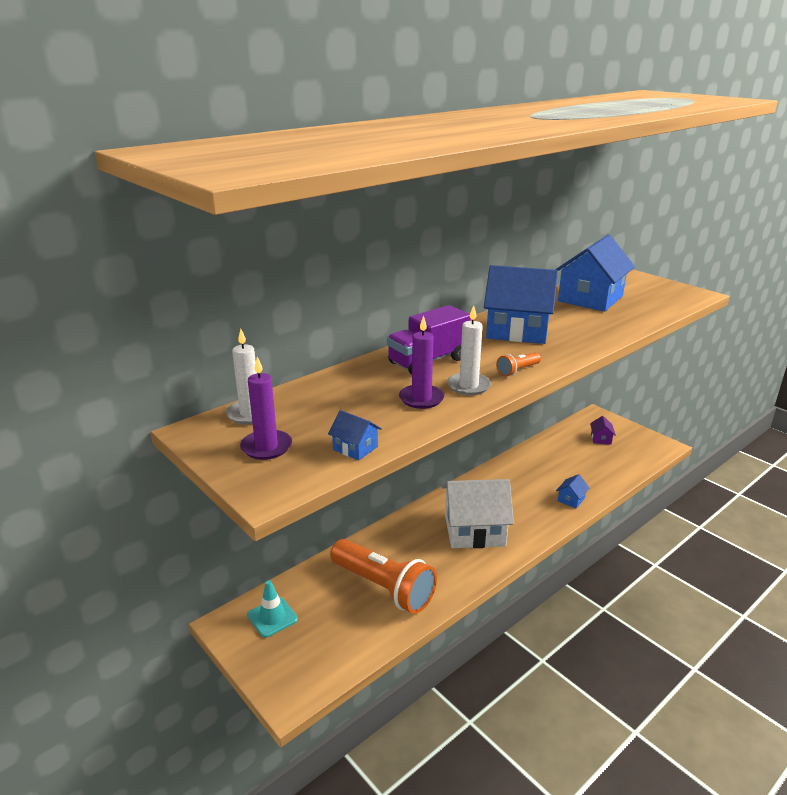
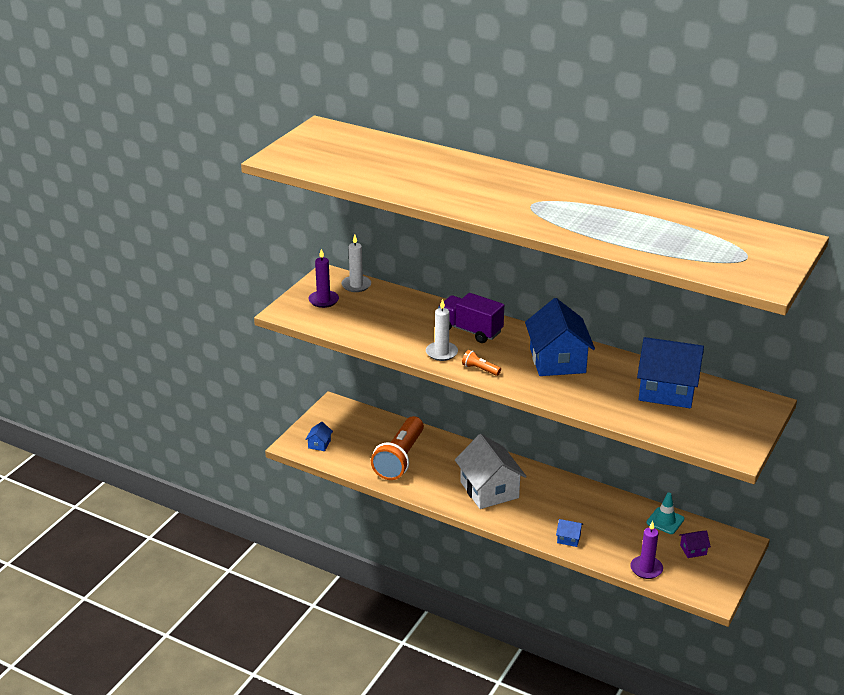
camera: 70 degrees right, 5 degrees up
(272, 617) = (348, 420): turquoise traffic cone -> turquoise traffic cone (665, 521)
(355, 448) = (338, 328): blue house -> blue house (319, 444)
(421, 399) = (411, 338): purple candle -> purple candle (646, 569)

